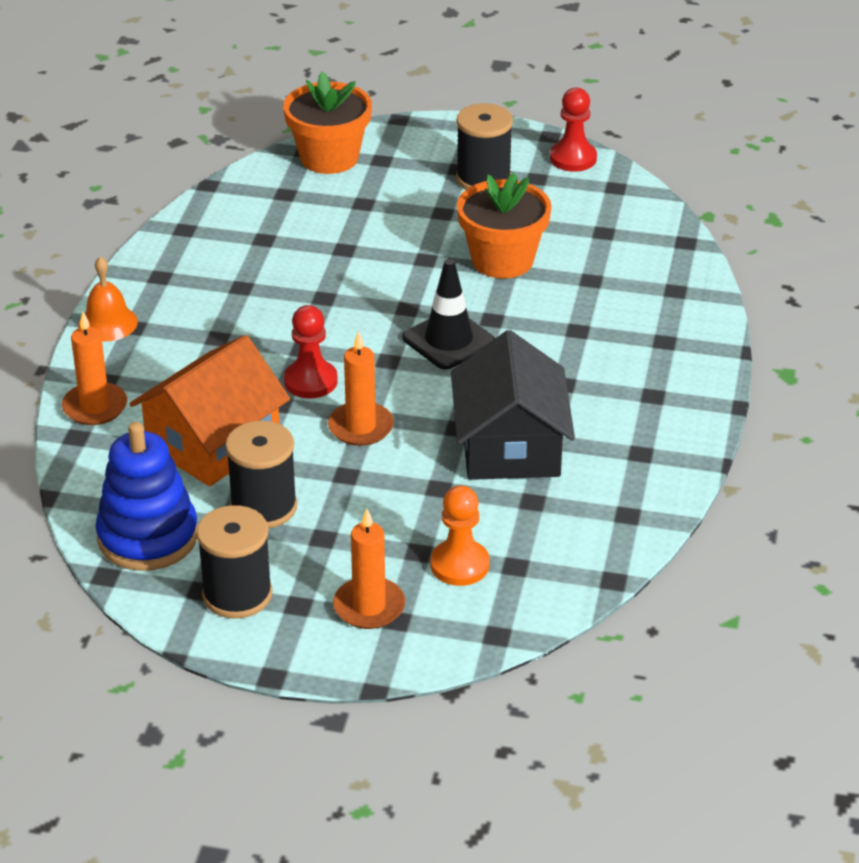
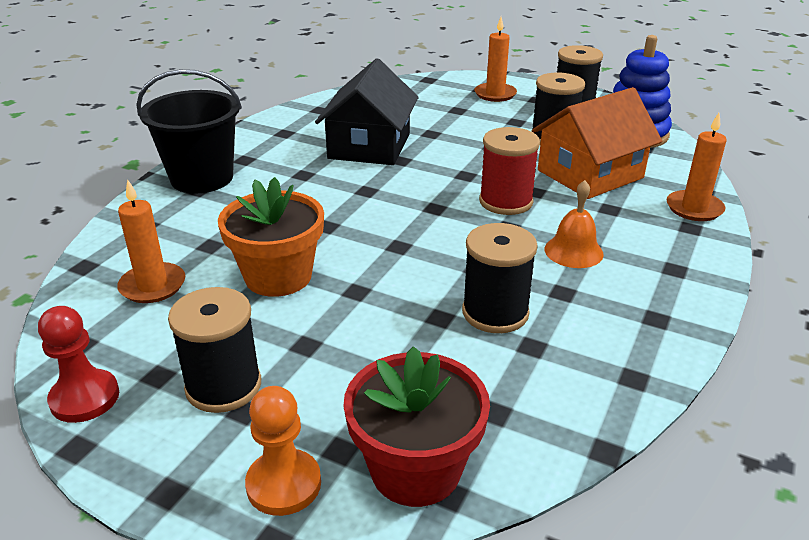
camera: 165 degrees left, 5 degrees down
(108, 323) = (703, 276): orange bell -> orange bell (573, 251)
(298, 259) = (495, 313): none -> black spool
(310, 381) = (506, 202): red pawn -> red spool
(329, 158) = (415, 469): orange flower pot -> red flower pot
(361, 427) = (473, 169): orange candle -> orange candle (153, 286)
(448, 340) = (375, 214): black traffic cone -> none
(459, 565) = (435, 102): orange pawn -> orange pawn (284, 484)
(676, 357) = (202, 178): none -> black bucket

